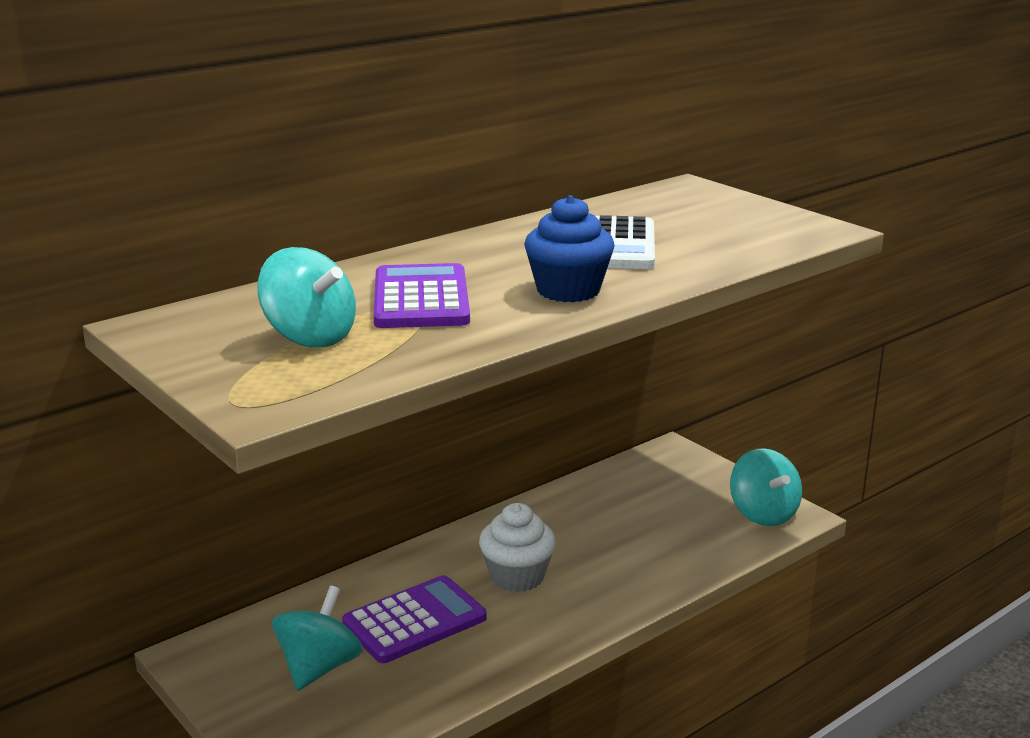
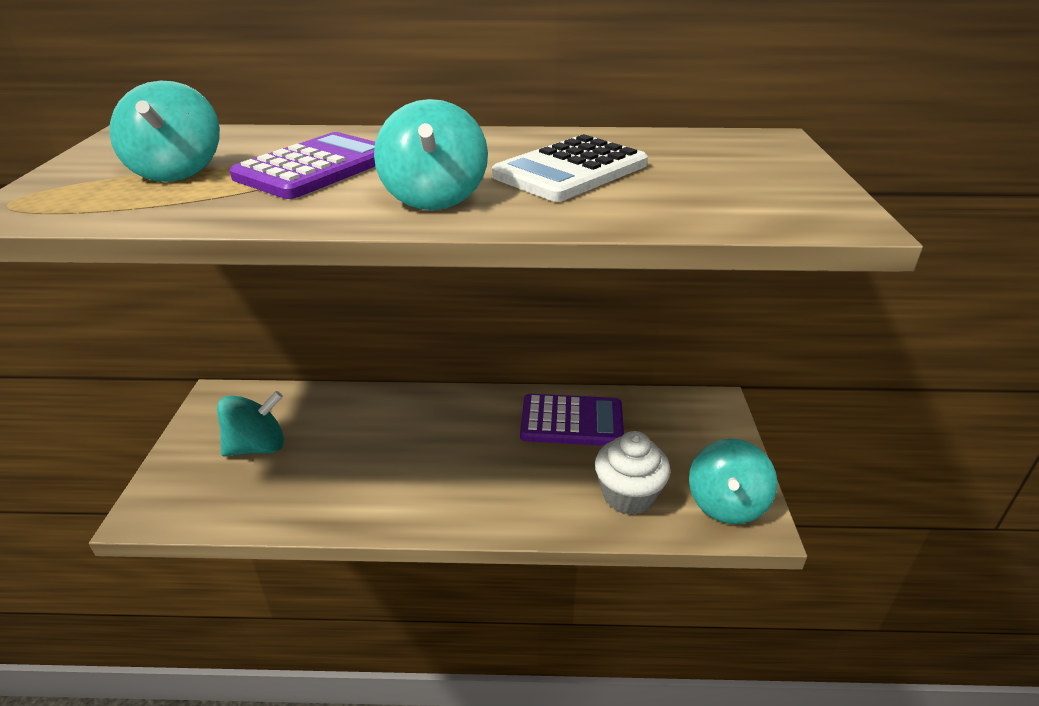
camera: 40 degrees right, 10 degrees up
(415, 621) = (352, 446): purple calculator -> purple calculator (572, 421)
(517, 576) = (458, 450): white cupcake -> white cupcake (628, 495)
(568, 290) = (434, 197): blue cupcake -> turquoise spinning top

